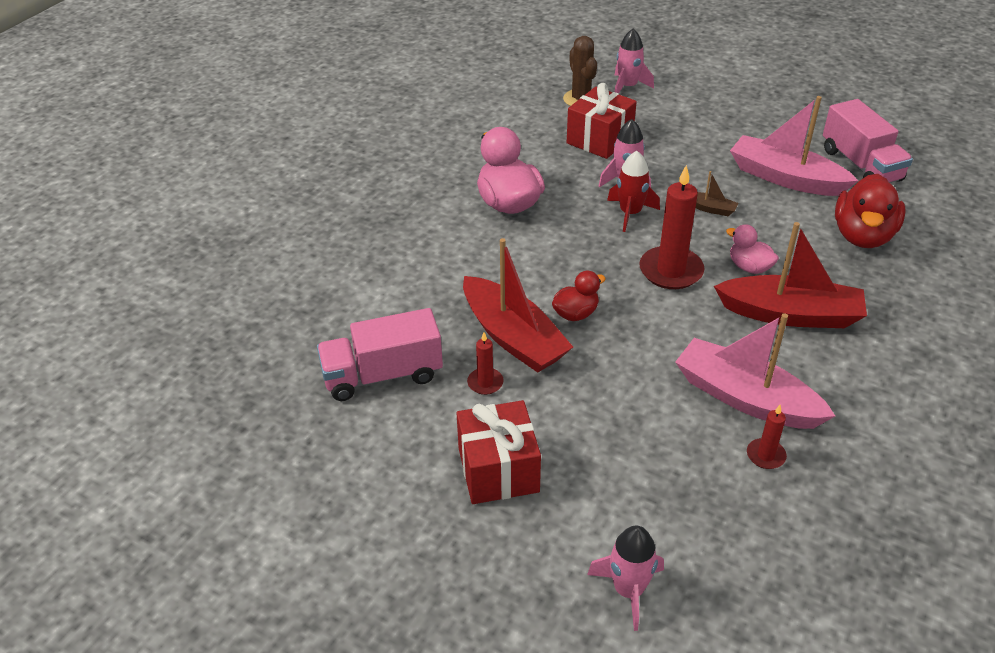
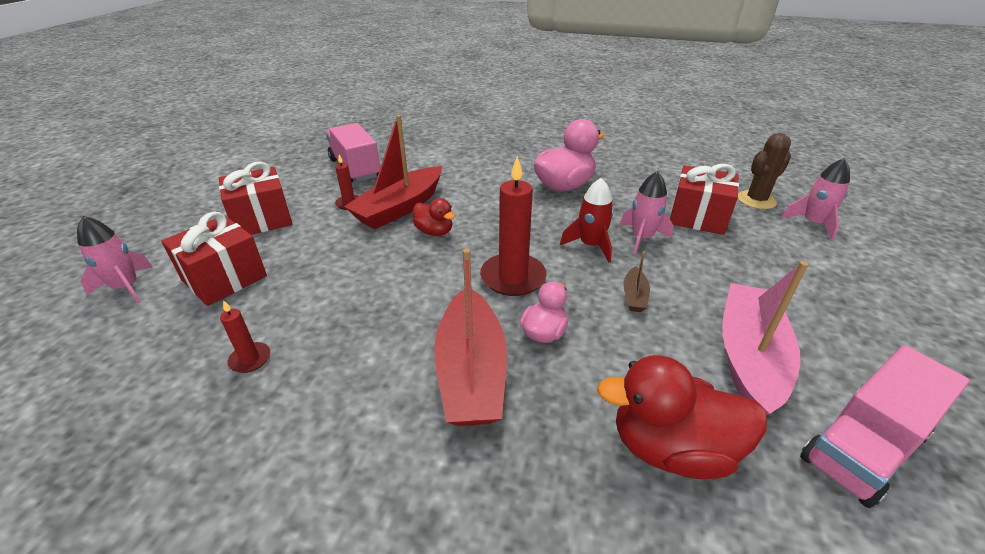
camera: 75 degrees right, 5 degrees down
(628, 493) = (224, 278): none -> red gift
(745, 398) = (332, 340): pink boat -> none

